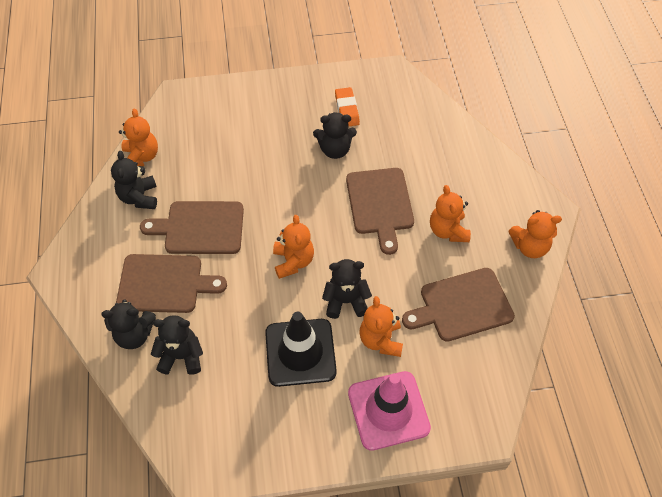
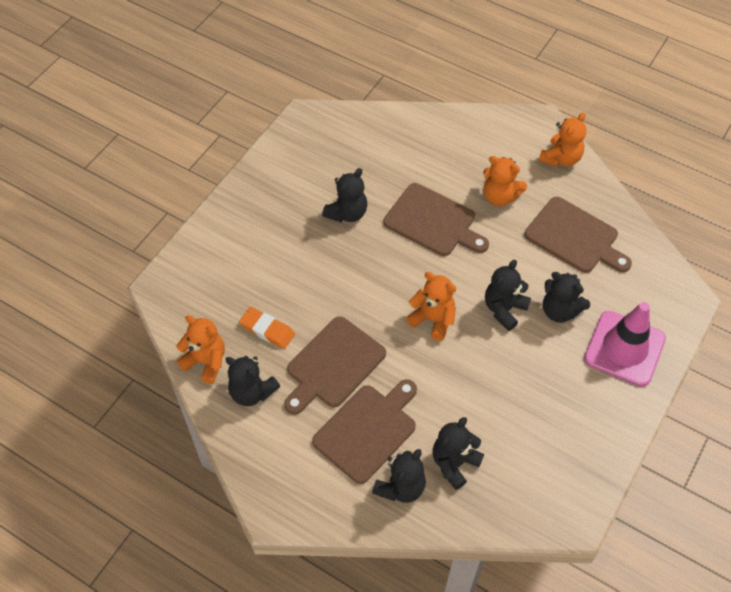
camera: 50 degrees left, 0 degrees up
(300, 352) = (524, 373): black traffic cone -> none
(347, 109) = (312, 175): orange eraser -> orange eraser (267, 330)
(381, 340) = (559, 310): orange teddy bear -> black teddy bear
(462, 305) = (574, 237): brown cutting board -> brown cutting board turned 75 degrees counterclockwise

